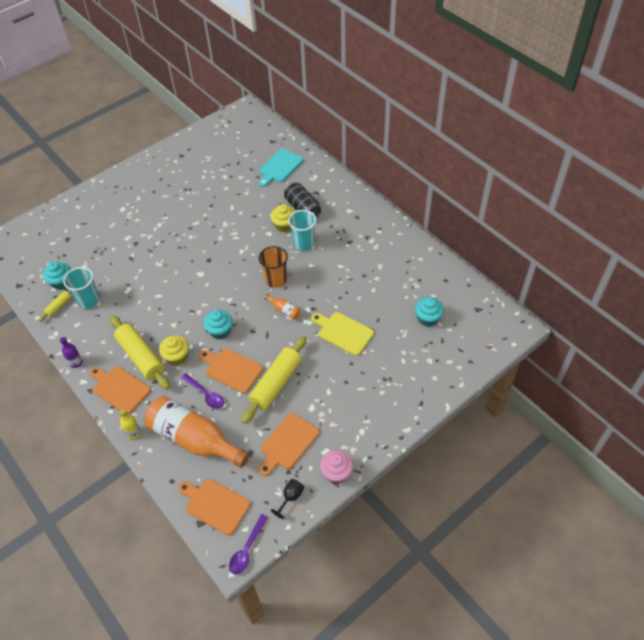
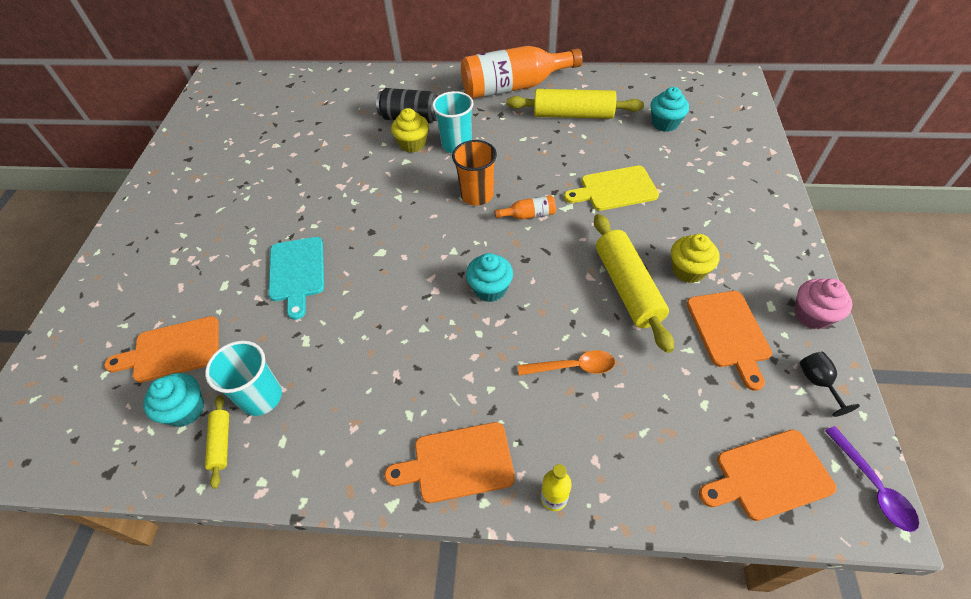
camera: 45 degrees left, 0 degrees up
(76, 362) = (347, 490): purple bottle -> none
(141, 357) = (433, 398): yellow rolling pin -> yellow rolling pin (573, 115)
(176, 357) = (479, 358): yellow cupcake -> yellow cupcake (688, 270)
(194, 439) = (634, 428): orange bottle -> orange bottle (513, 87)
(206, 394) = (573, 367): purple spoon -> orange spoon
(231, 369) = (561, 315): orange cutting board -> orange cutting board (172, 350)
(279, 167) = (332, 100): turquoise cutting board -> turquoise cutting board (297, 272)

